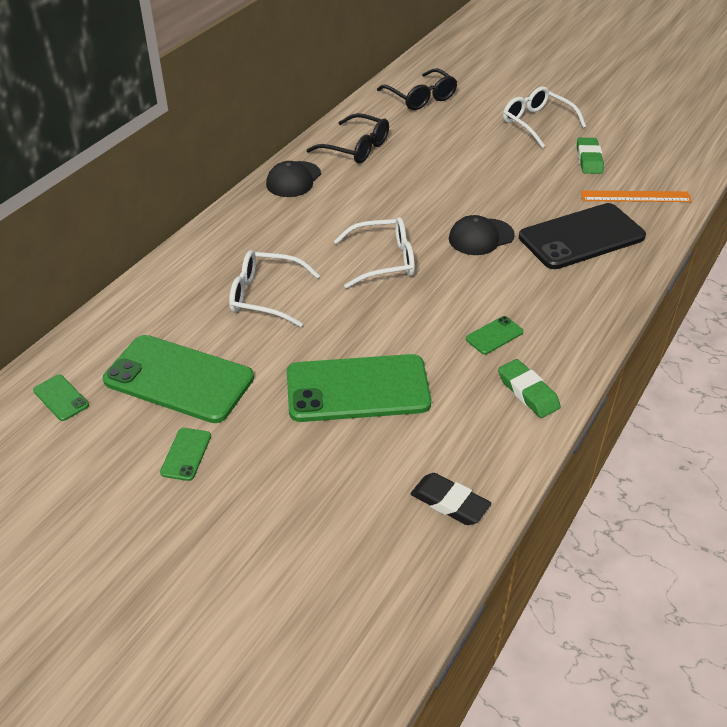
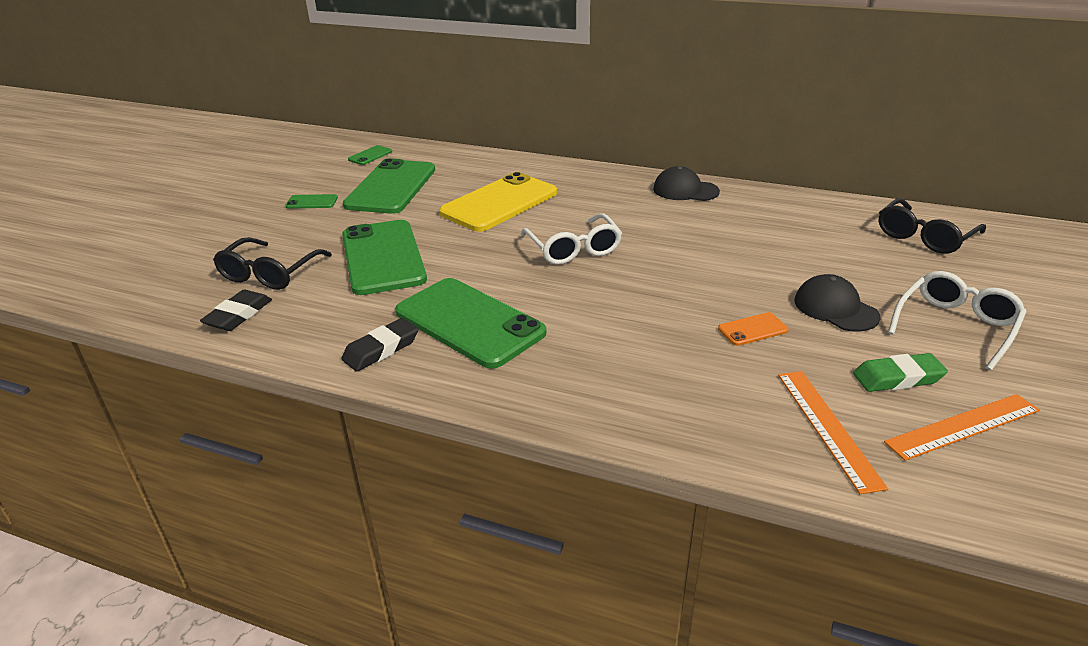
camera: 80 degrees right, 10 degrees down
(265, 296) = (499, 203): white glasses -> yellow phone
(356, 148) = (770, 212): black glasses -> black glasses (270, 273)
(481, 237) = (645, 301): black cap -> black cap (835, 308)
(494, 335) = (469, 322): green phone -> green phone, size x2.39
(528, 198) = (752, 329): none -> orange phone
(528, 392) = (381, 349): green eraser -> black eraser
(581, 237) = (688, 377): black phone -> none
(634, 153) = (962, 426): none -> orange ruler

